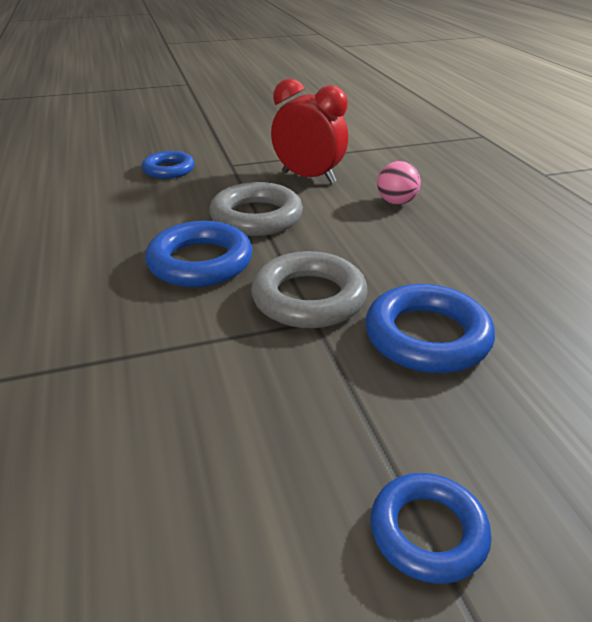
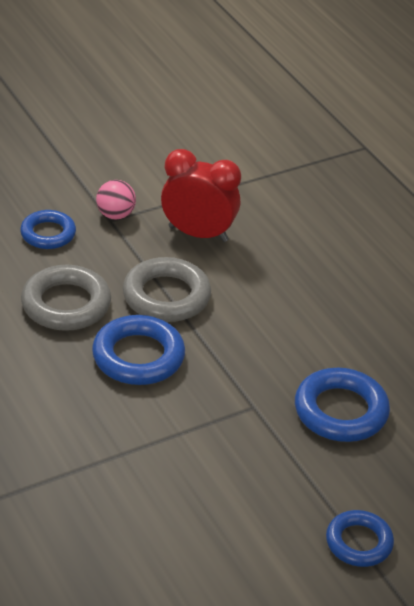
camera: 15 degrees left, 5 degrees up
(309, 298) = (243, 385): grey ring -> grey ring (66, 304)
(396, 202) = (292, 263): pink ball -> pink ball (115, 215)

